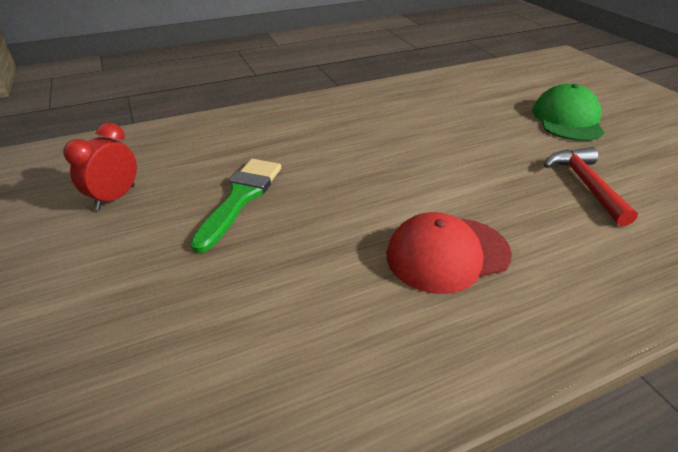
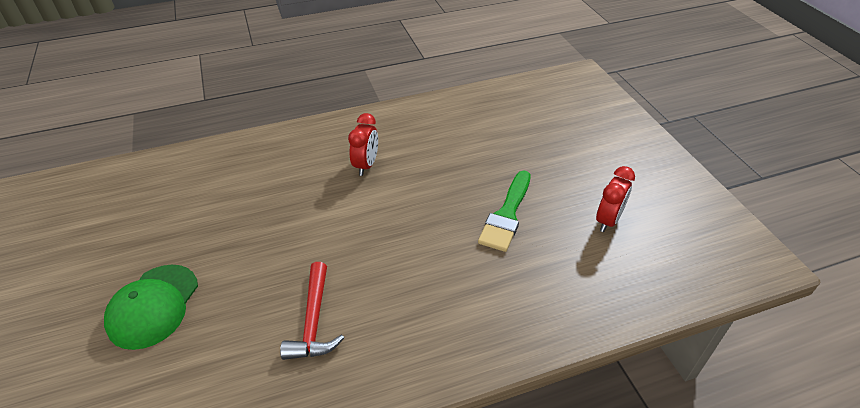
camera: 175 degrees left, 5 degrees up
(447, 254) = (366, 165): red cap -> red clock
(585, 185) = (227, 213): red hammer -> red hammer (313, 321)

